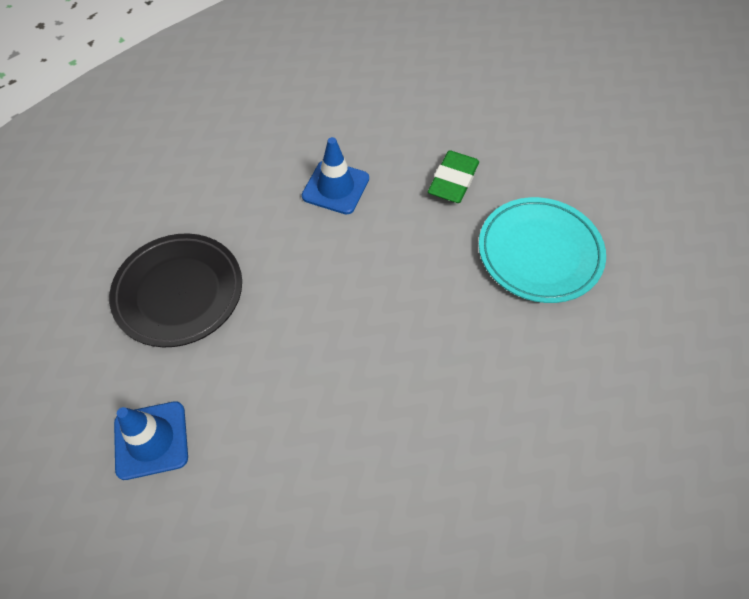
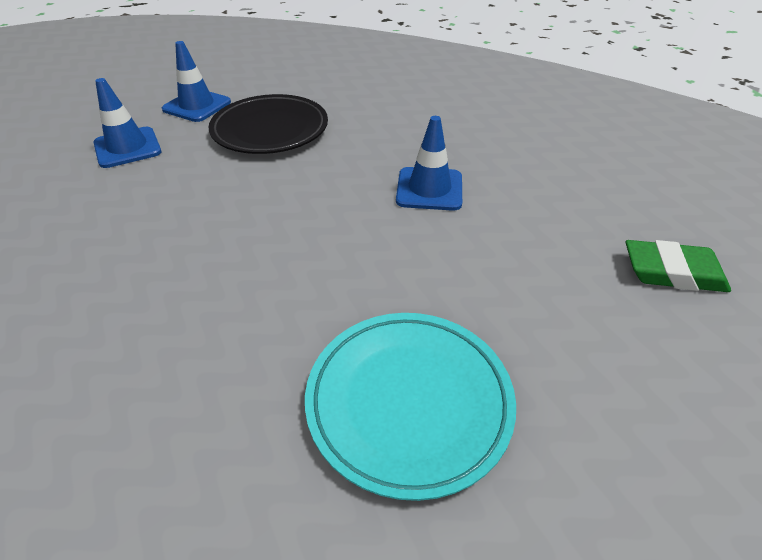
camera: 75 degrees right, 15 degrees down
(80, 365) = (197, 106): none -> blue traffic cone
(453, 181) = (495, 282): green eraser -> green eraser (672, 272)

